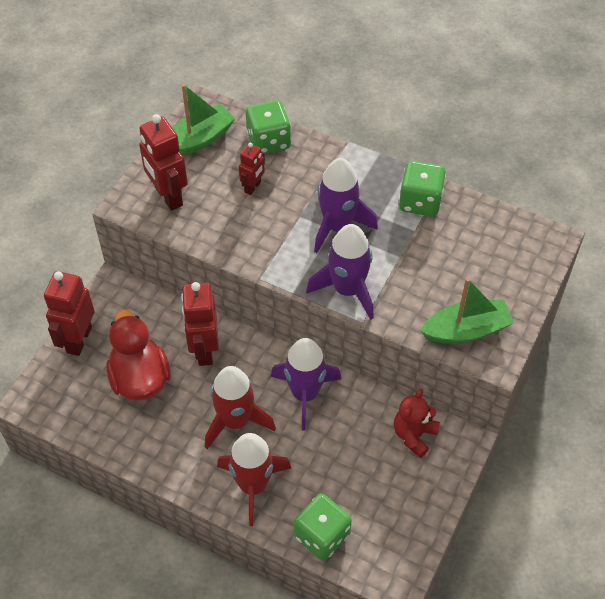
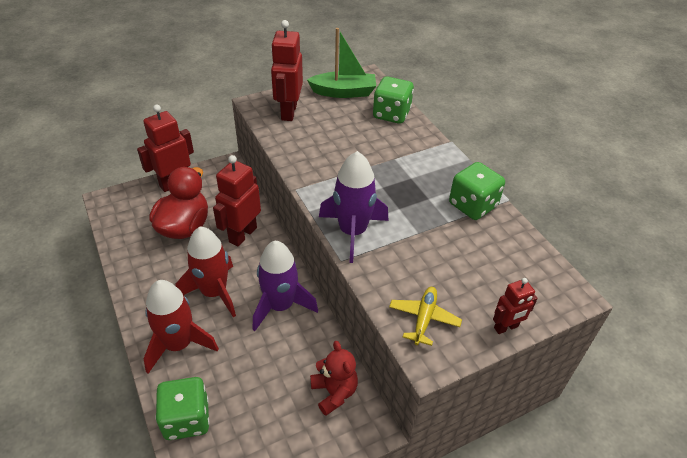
camera: 35 degrees right, 10 degrees down
(253, 187) = (351, 134): red robot -> red robot (506, 327)
(337, 226) = (389, 187): purple rocket -> none
(414, 435) = (334, 392): red teddy bear -> red teddy bear turned 90 degrees clockwise
(466, 330) = (424, 319): green boat -> yellow plane

